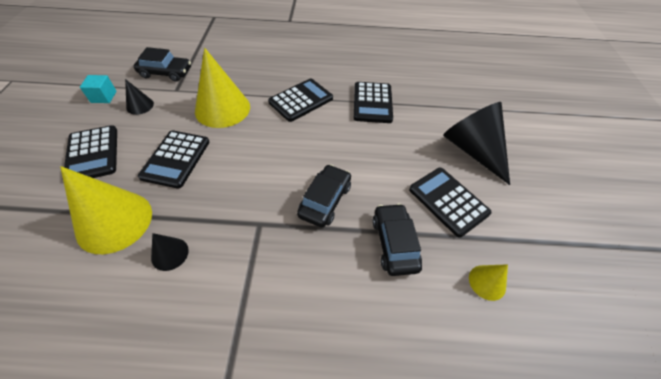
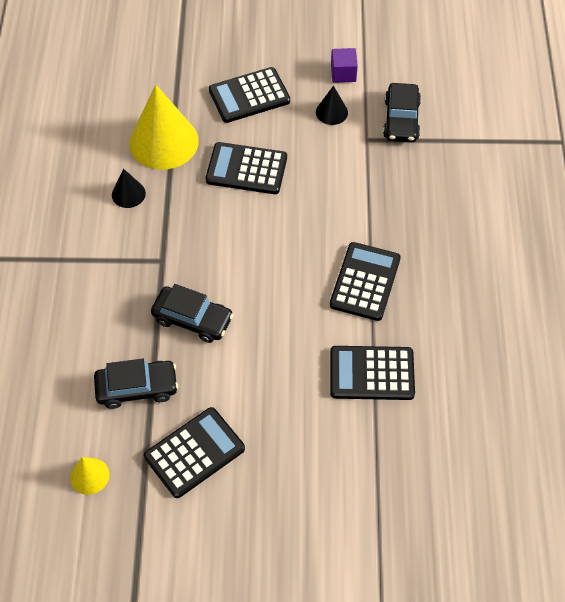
camera: 90 degrees right, 5 degrees up
(103, 97) = (343, 73): turquoise cube -> purple cube
(222, 109) = (336, 196): yellow cone -> none
(301, 100) = (365, 282): black calculator -> black calculator turned 120 degrees counterclockwise
(473, 150) = (284, 500): black cone -> none

